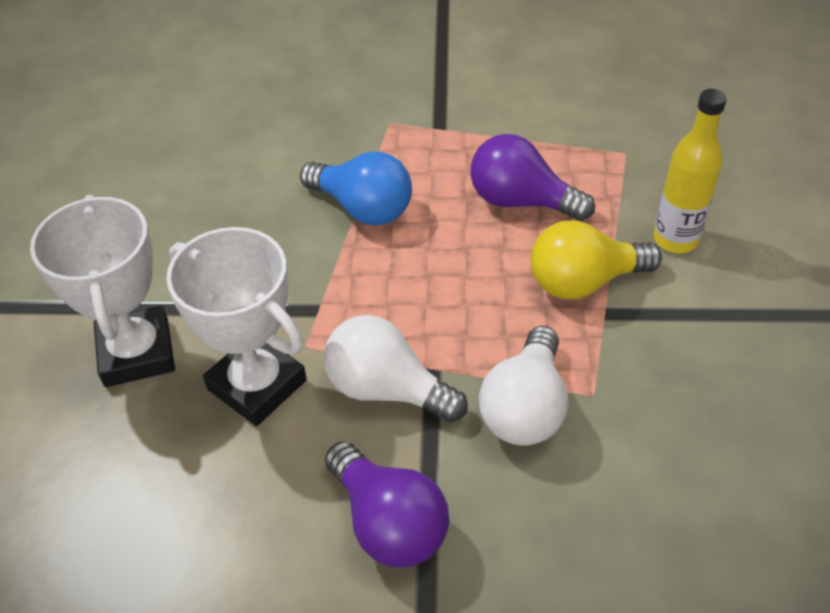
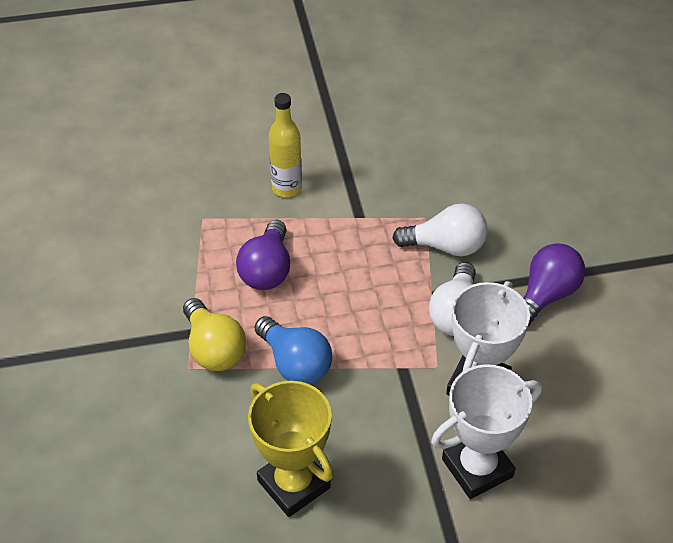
camera: 105 degrees left, 0 degrees up
(202, 186) = (293, 484): none -> yellow trophy
(363, 208) = (295, 363): blue light bulb -> blue light bulb turned 120 degrees clockwise
(584, 281) = (336, 229): yellow light bulb -> yellow light bulb (214, 349)

